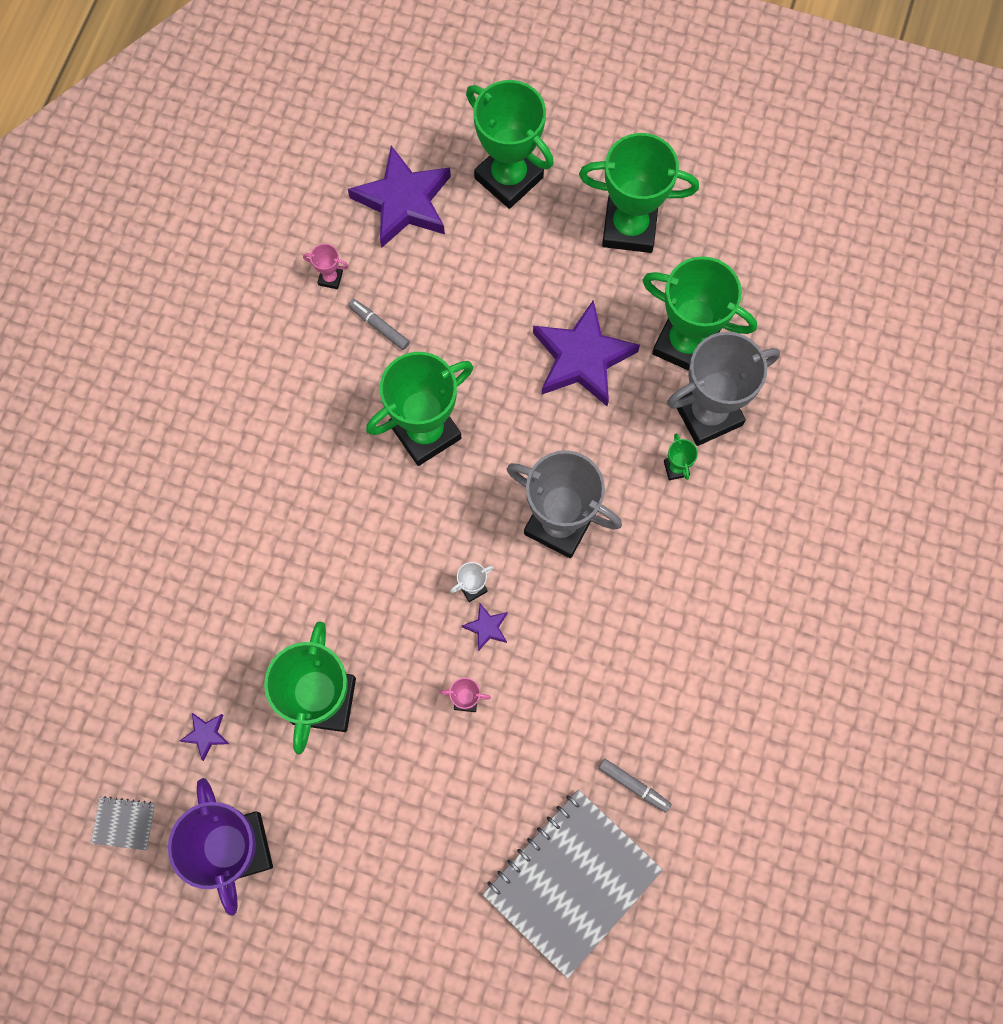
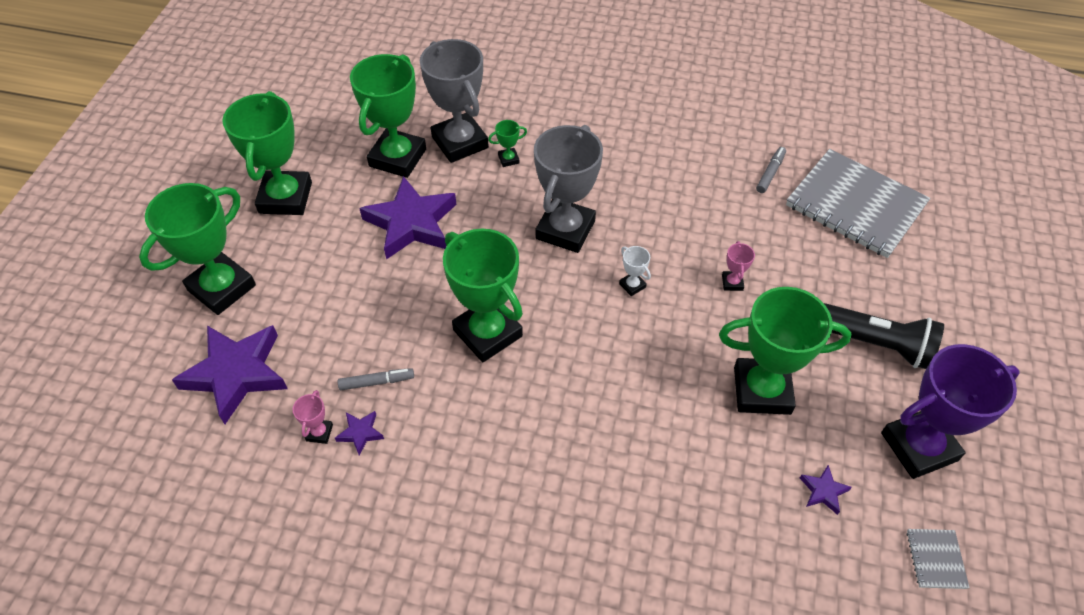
camera: 95 degrees left, 20 degrees down
(366, 842) = (876, 344): none -> black flashlight
(379, 326) = (377, 382): grey marker -> grey marker turned 135 degrees counterclockwise
(487, 627) = (666, 273): purple star -> purple star (360, 433)

